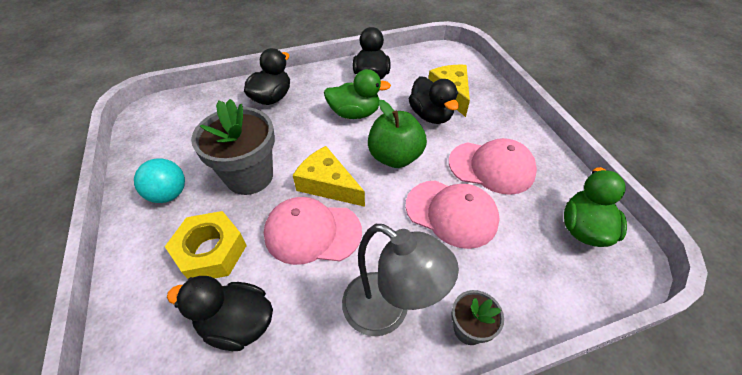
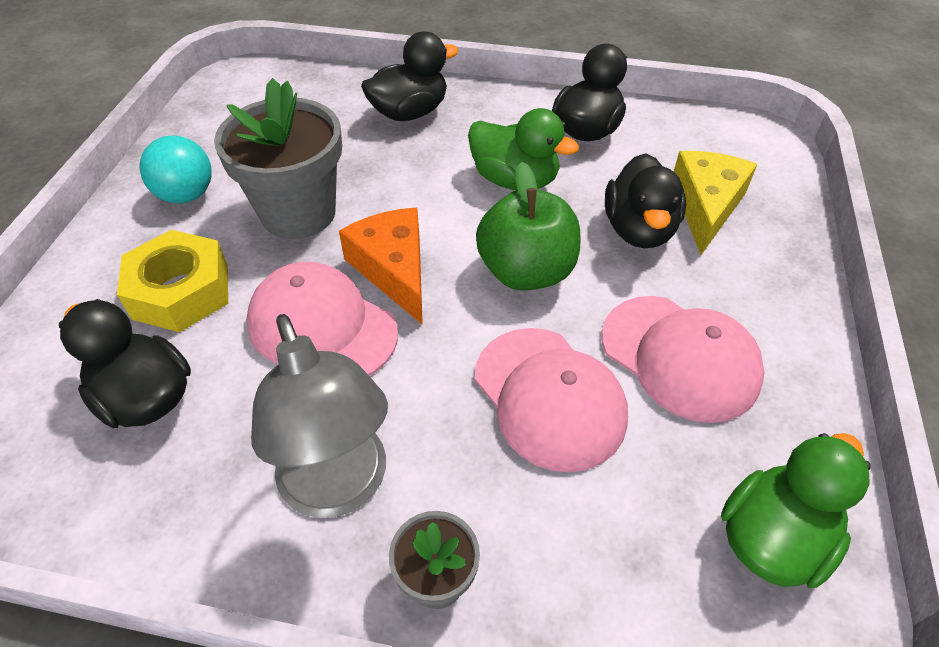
camera: 30 degrees right, 0 degrees up
(328, 184) = (394, 270): yellow cheese -> orange cheese

